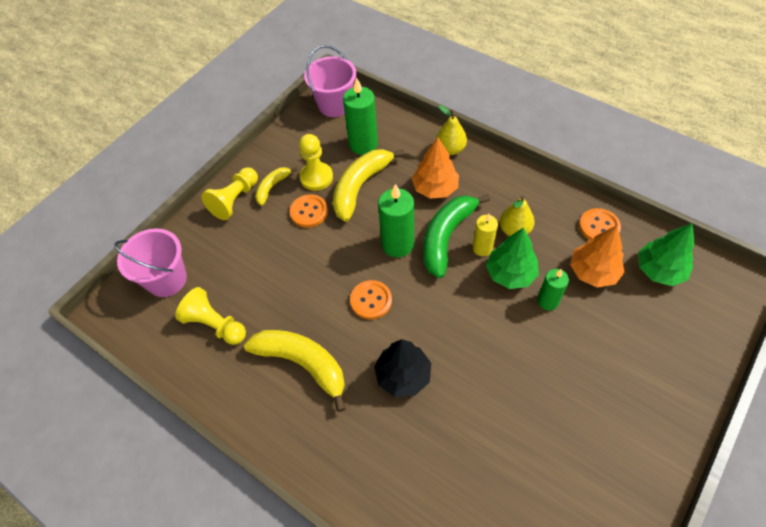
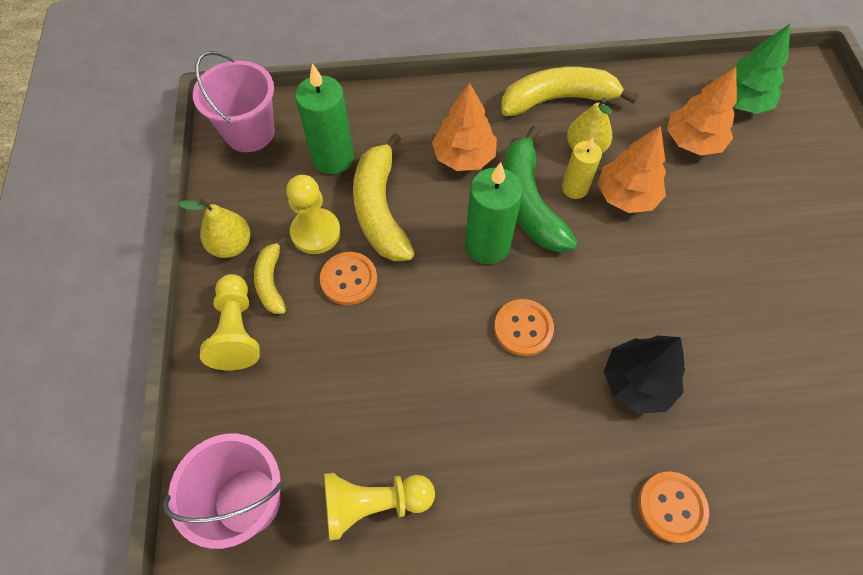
camera: 45 degrees left, 5 degrees up
(303, 364) = (525, 459): yellow banana -> yellow banana (558, 99)
(450, 149) = (437, 104): yellow pear -> yellow pear (231, 245)
(510, 273) = (626, 196): green tree -> orange tree
(547, 301) = (685, 199): green candle -> none
(599, 227) = (654, 94): orange button -> orange button (672, 507)

